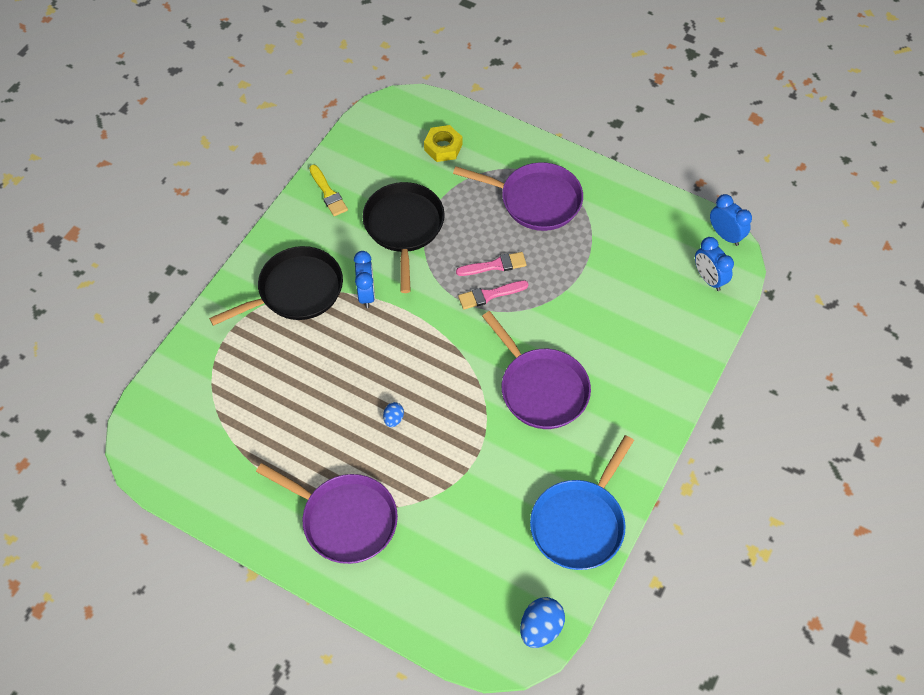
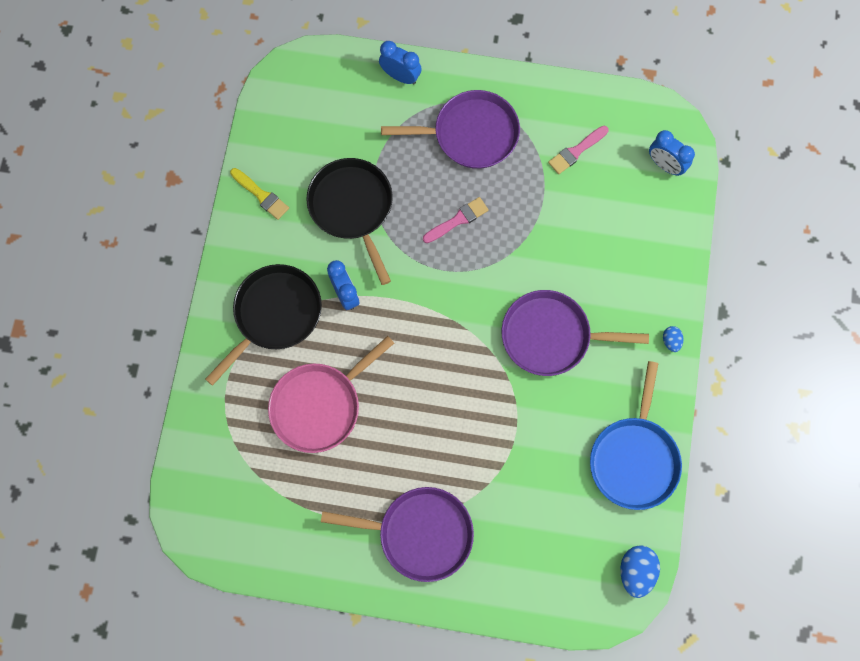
camera: 20 degrees left, 15 degrees up
(301, 378) = (319, 406): none -> pink pan
(393, 419) = (424, 416): blue egg -> blue egg (671, 341)
(443, 147) = (356, 104): yellow nut -> none
(489, 295) = (465, 254): pink brush -> pink brush (576, 151)
(541, 389) = (550, 336): purple pan -> purple pan turned 150 degrees clockwise
(725, 235) = (665, 112): blue clock -> blue clock (400, 76)

